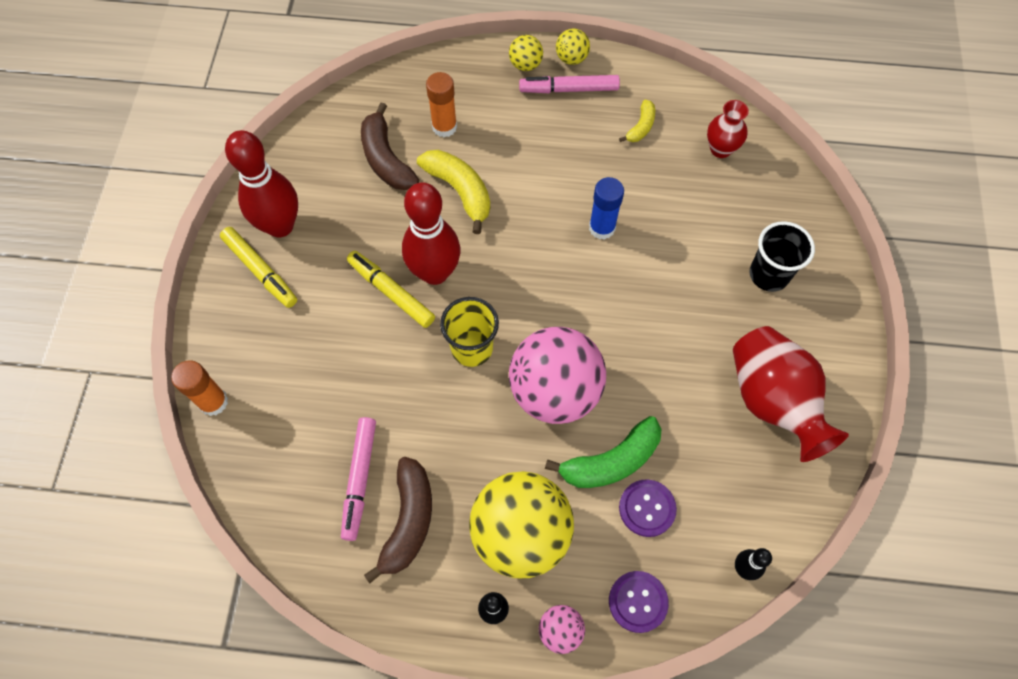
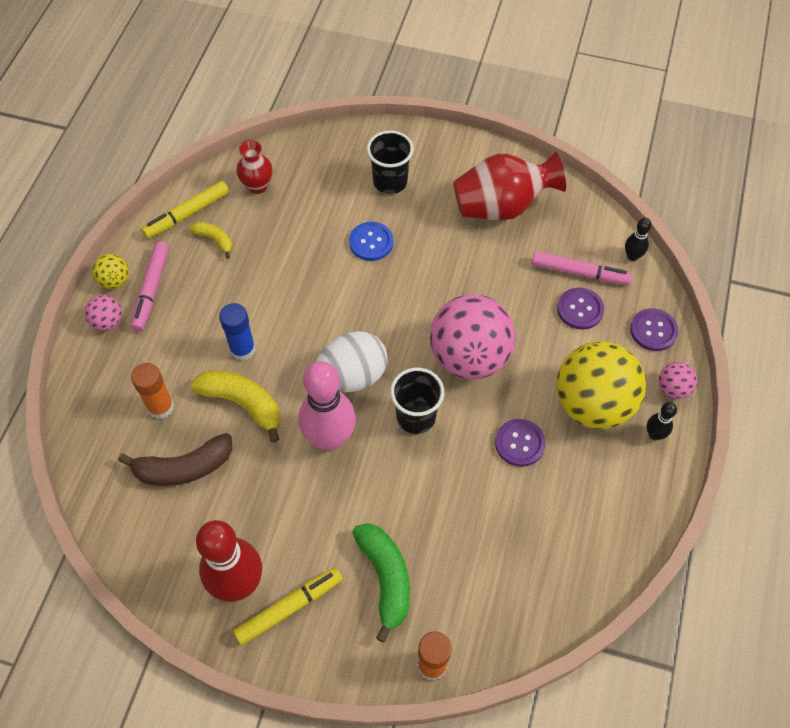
camera: 80 degrees left, 5 degrees down
(359, 479) = (530, 529): pink marker -> pink marker (579, 273)
(391, 292) = (342, 480): yellow marker -> yellow marker (187, 214)
(408, 521) = (573, 492): brown banana -> none
(435, 272) = (329, 438): red bowling pin -> pink bowling pin
(458, 457) = (520, 443): none -> purple button
(460, 191) = (243, 403): yellow banana -> yellow banana turned 60 degrees clockwise
(472, 348) = (416, 417): yellow cup -> black cup
(508, 280) = (352, 376): none -> white egg
(525, 65) = (108, 322): yellow ball -> pink ball
(602, 228) = (315, 291): blue glue stick -> blue glue stick (242, 349)
(611, 461) = (538, 327): green banana -> green banana (385, 578)
(679, 269) = (371, 242): none -> blue button

